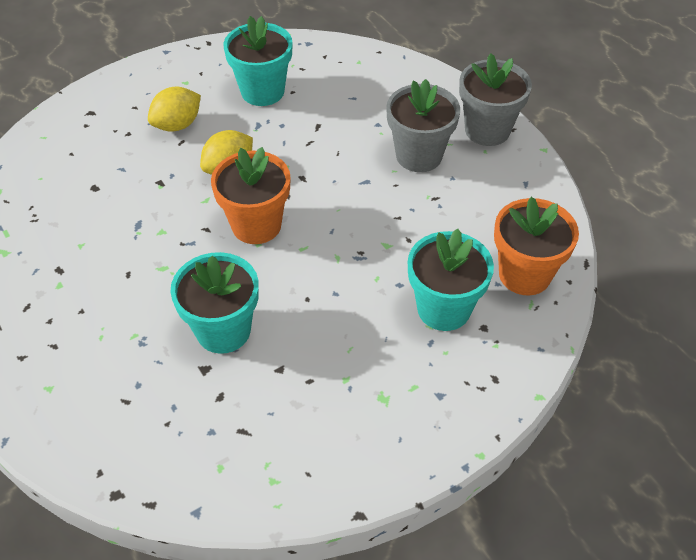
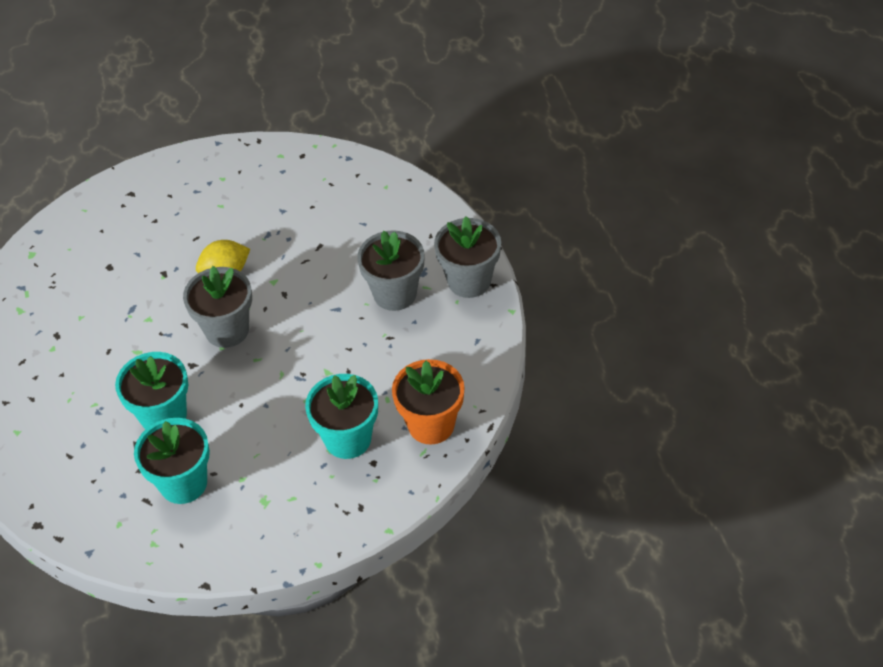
camera: 20 degrees right, 0 degrees up
(177, 125) = (199, 220): yellow lemon -> none
(256, 225) = (227, 330): orange flower pot -> grey flower pot
(262, 91) = (285, 201): turquoise flower pot -> turquoise flower pot (183, 483)

